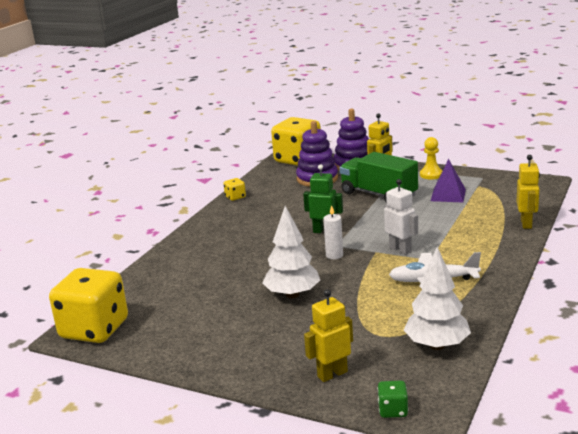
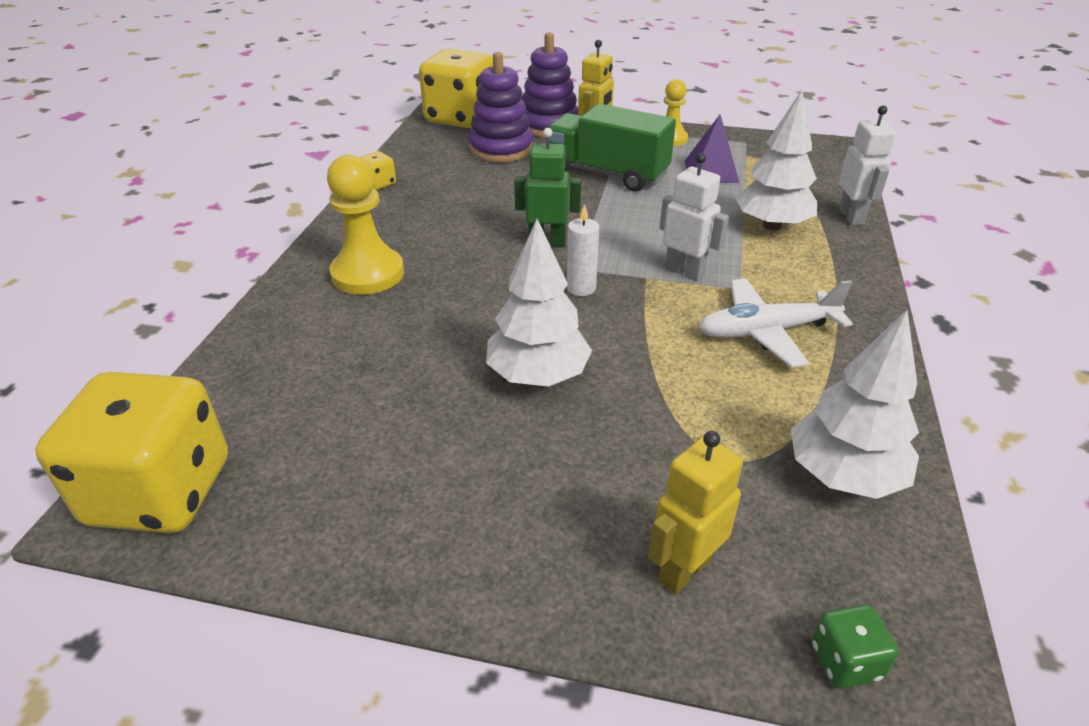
camera: 15 degrees left, 15 degrees up
(216, 243) = (368, 274): none -> yellow pawn
(470, 227) = (772, 225): none -> white tree
(526, 224) = (851, 217): yellow robot -> white robot

